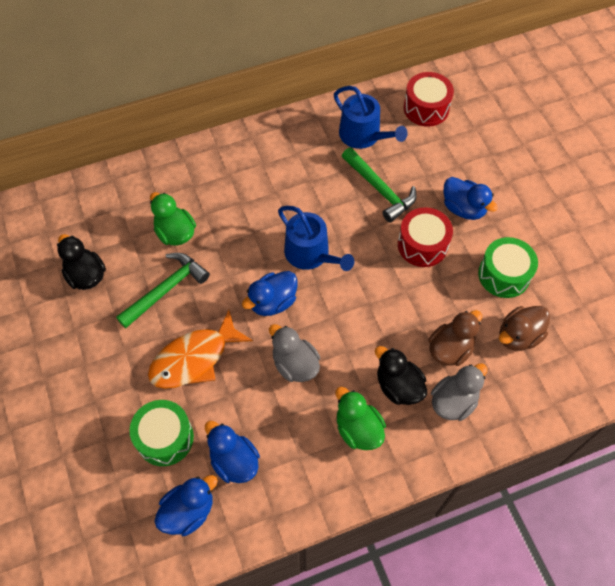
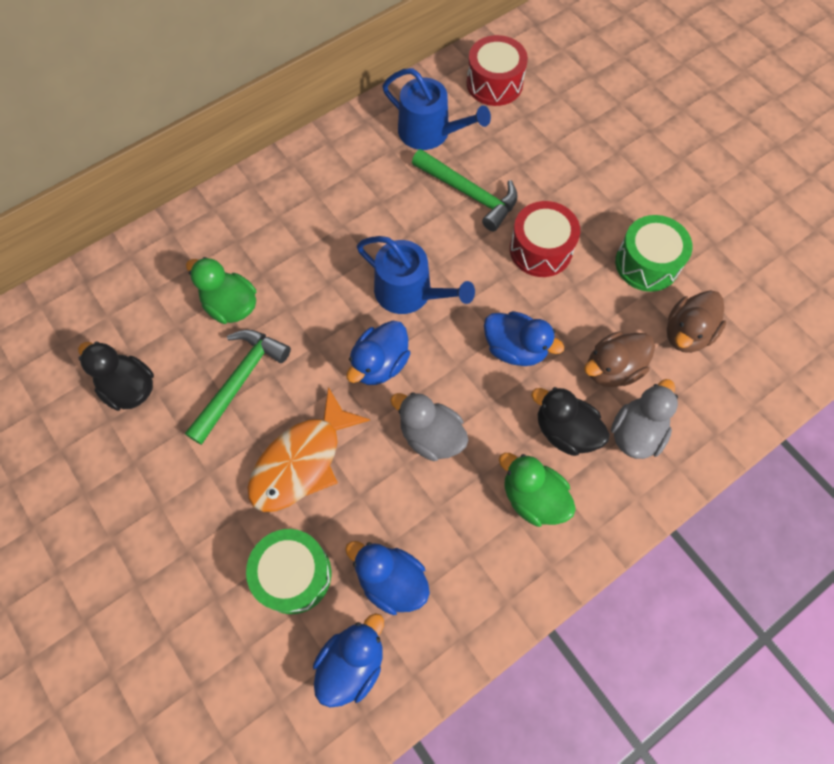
camera: 15 degrees left, 5 degrees up
(450, 349) = (612, 369): brown duck -> brown duck turned 150 degrees counterclockwise
(463, 208) = (575, 194): blue duck -> blue duck (515, 349)

